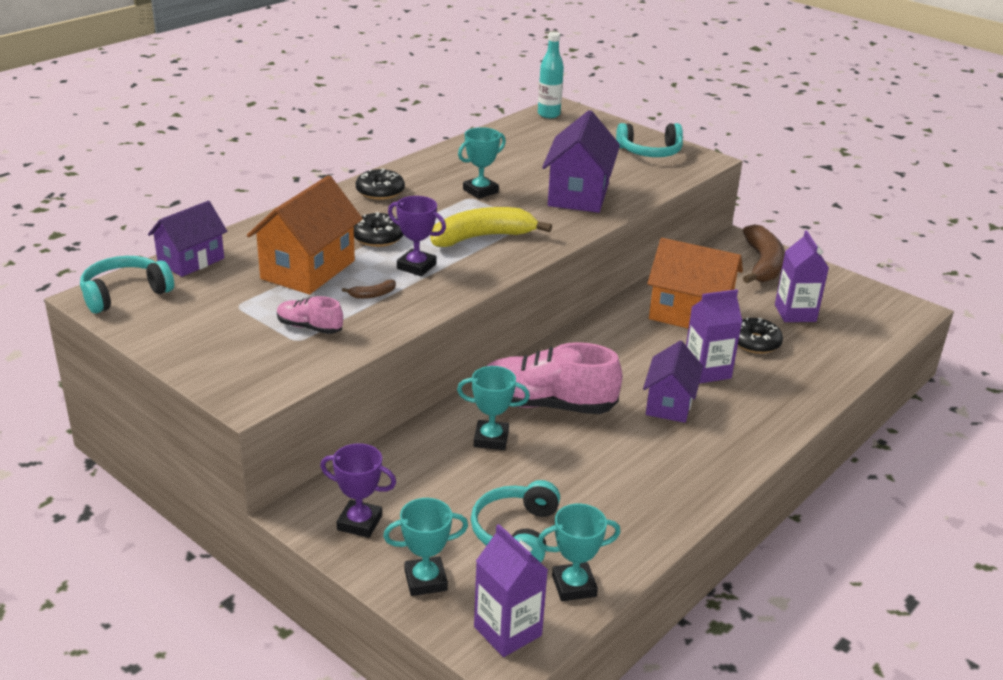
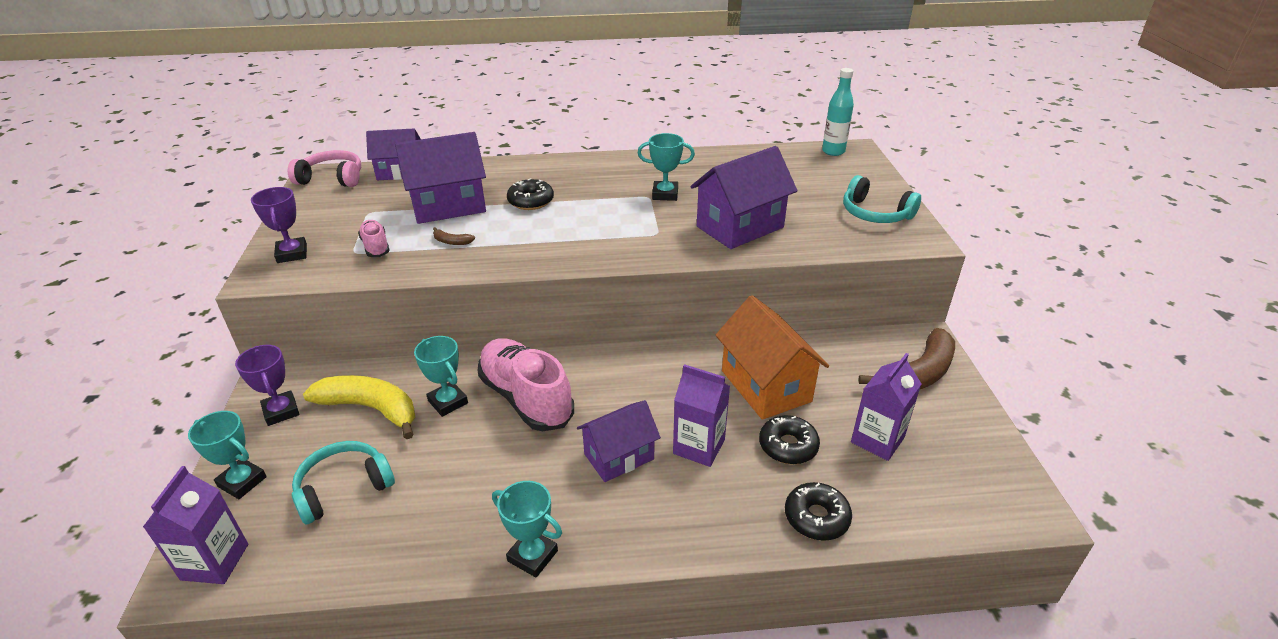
camera: 45 degrees right, 5 degrees up
(124, 293) = (332, 178): turquoise headphones -> pink headphones
(308, 270) = (448, 206): orange house -> purple house
(380, 191) = (593, 168): black donut -> black donut (816, 517)
(416, 266) = (516, 233): purple trophy -> purple trophy (292, 254)
(482, 237) = (600, 231): yellow banana -> yellow banana (371, 408)
(574, 586) = (305, 562): turquoise trophy -> turquoise trophy (532, 556)

